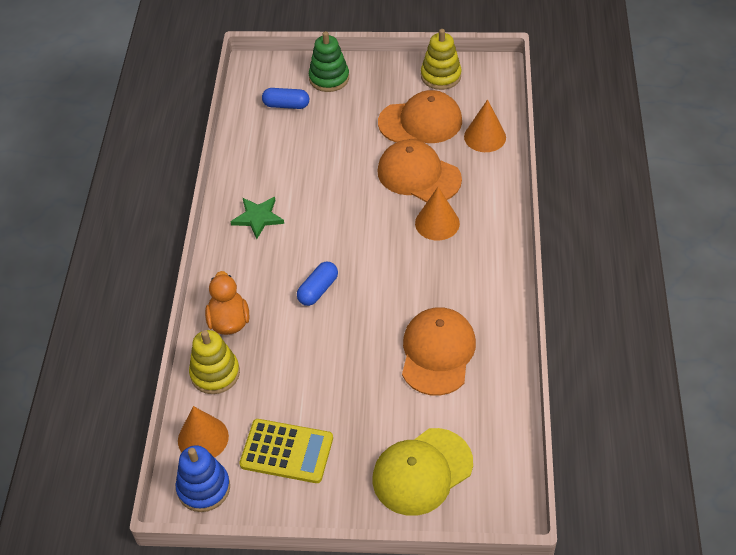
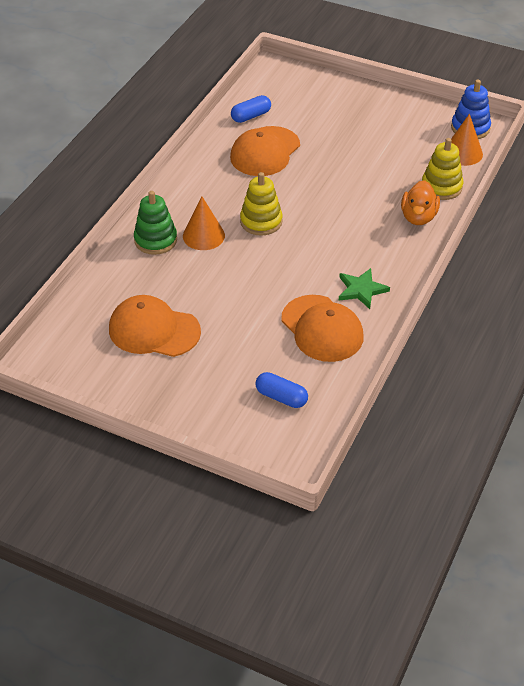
camera: 160 degrees left, 5 degrees down
(287, 451) = (404, 130): yellow calculator -> none
(318, 290) = (334, 217): blue capsule -> blue capsule (251, 116)
(329, 78) = (217, 414): green stacking toy -> green stacking toy (155, 240)
(418, 175) = (191, 280): orange cap -> orange cap (322, 329)
(422, 472) = (317, 97): yellow cap -> none
(441, 76) = (97, 374): yellow stacking toy -> yellow stacking toy (261, 221)
(485, 137) = (104, 294): orange cone -> none

